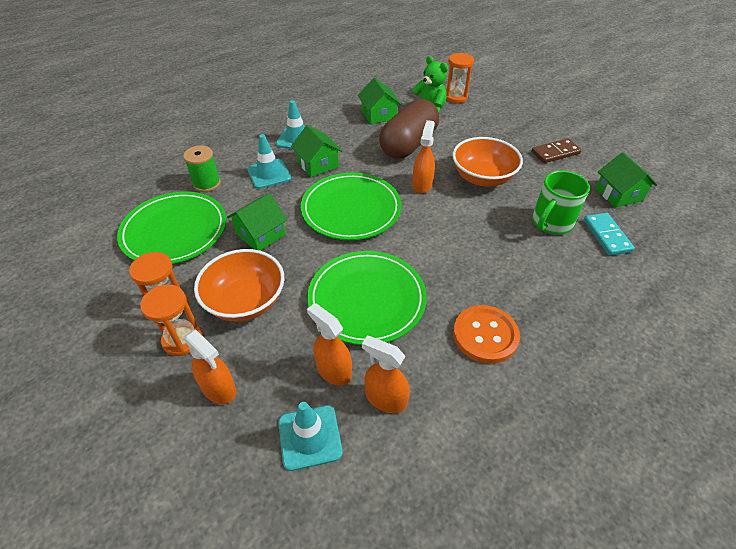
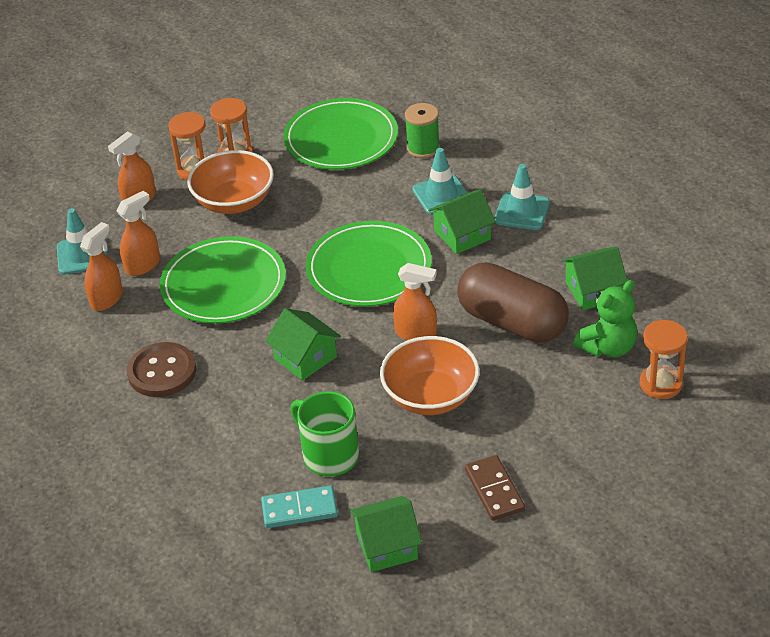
camera: 95 degrees right, 5 degrees down
(260, 234) = (330, 200): green house -> green house (305, 358)
(485, 335) = (162, 372): orange button -> brown button

